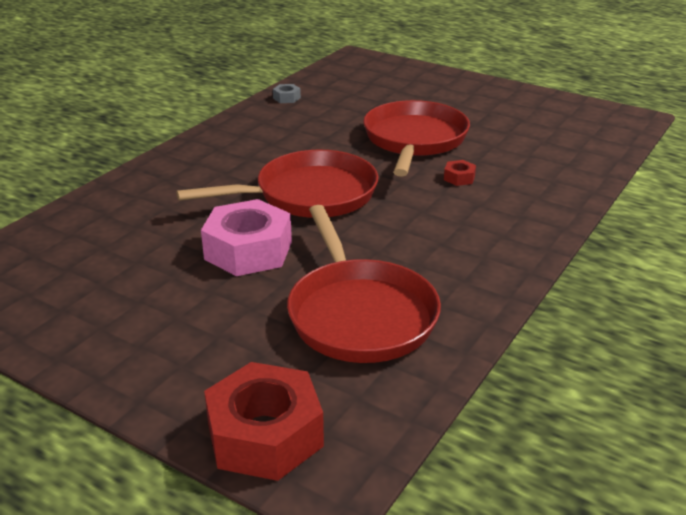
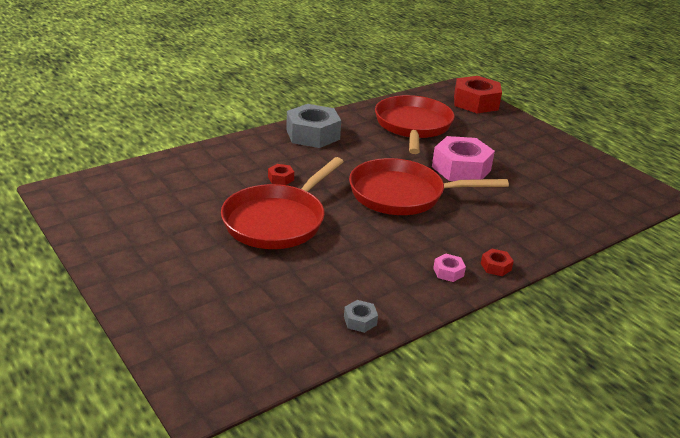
camera: 160 degrees left, 0 degrees up
(184, 151) = (496, 266): none -> red nut
(229, 138) = (448, 272): none -> pink nut
(492, 248) = (313, 134): none -> grey nut

